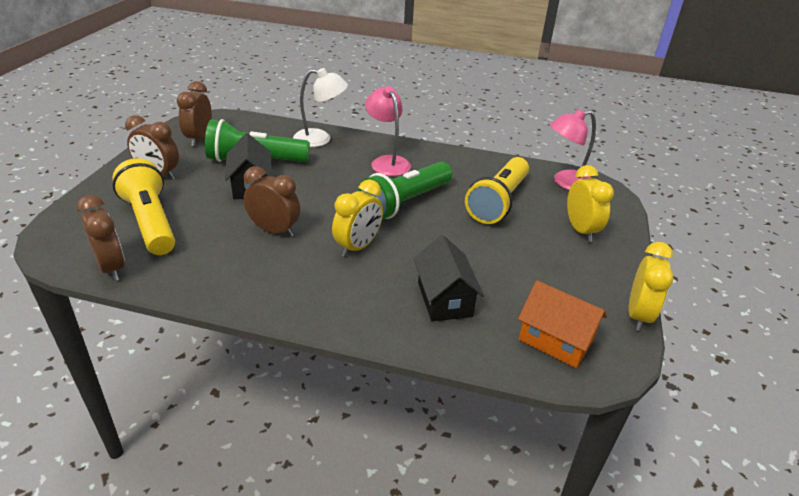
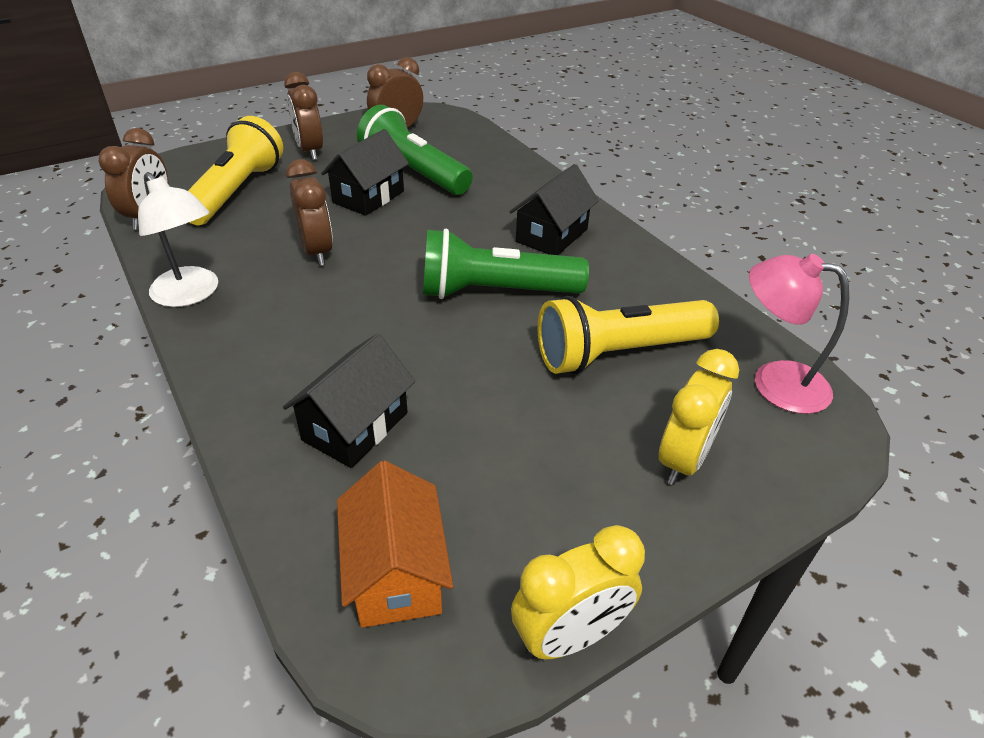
camera: 45 degrees right, 5 degrees up
(320, 139) = (515, 178): white lamp -> white lamp (191, 294)
(357, 247) = (364, 312): yellow clock -> none
(387, 162) = (551, 235): pink lamp -> black house

